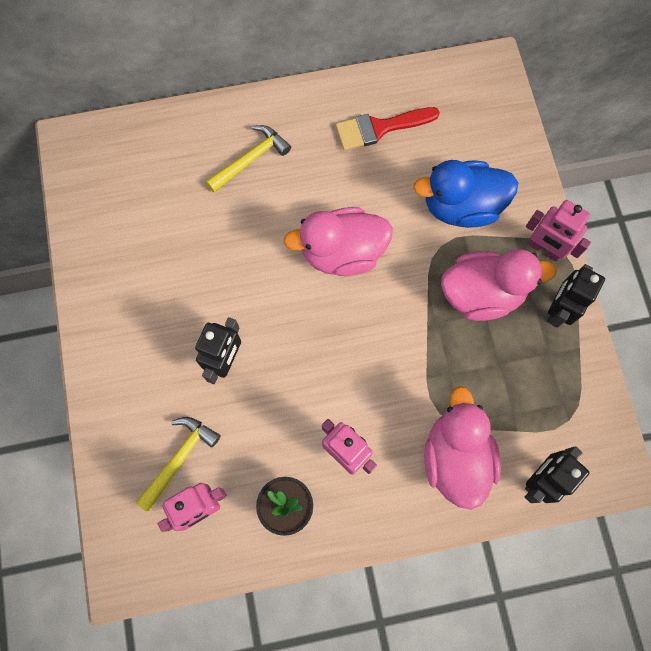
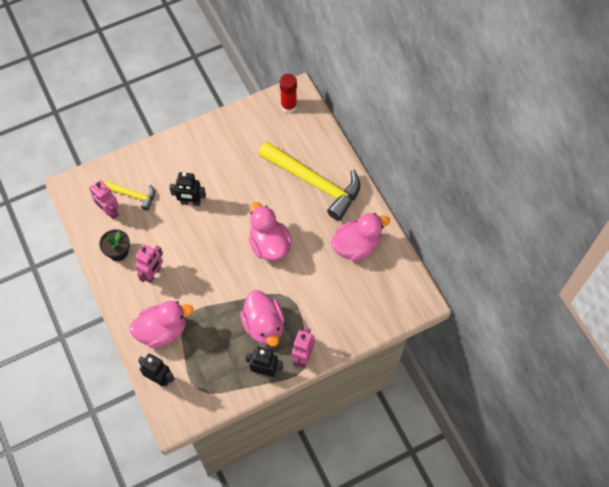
camera: 75 degrees right, 10 degrees down
(93, 162) = (288, 106): none -> red glue stick
(251, 159) = (314, 183): yellow hammer -> yellow hammer, size x2.04
(379, 128) = (356, 246): red brush -> pink duck
(461, 206) = (317, 303): blue duck -> none

